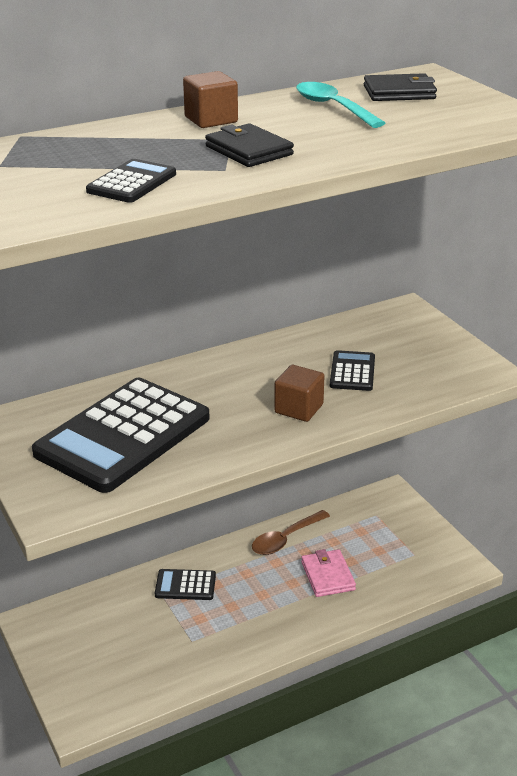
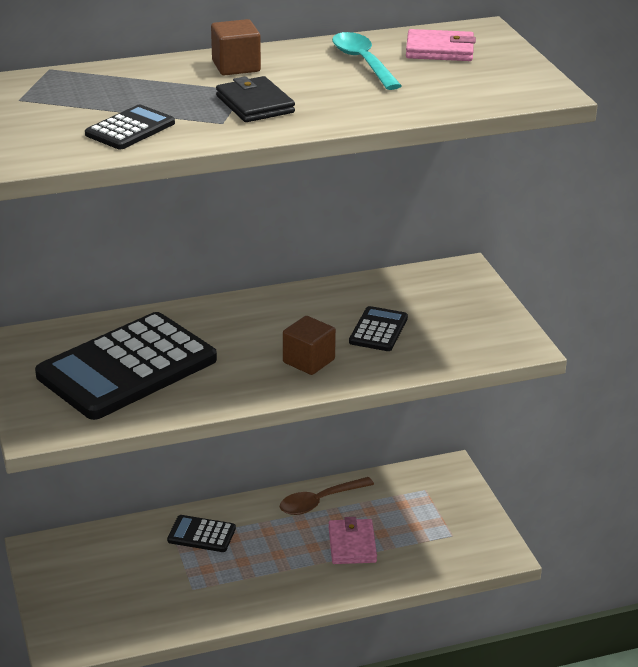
camera: 10 degrees right, 0 degrees up
(399, 92) = (439, 50): black wallet -> pink wallet

